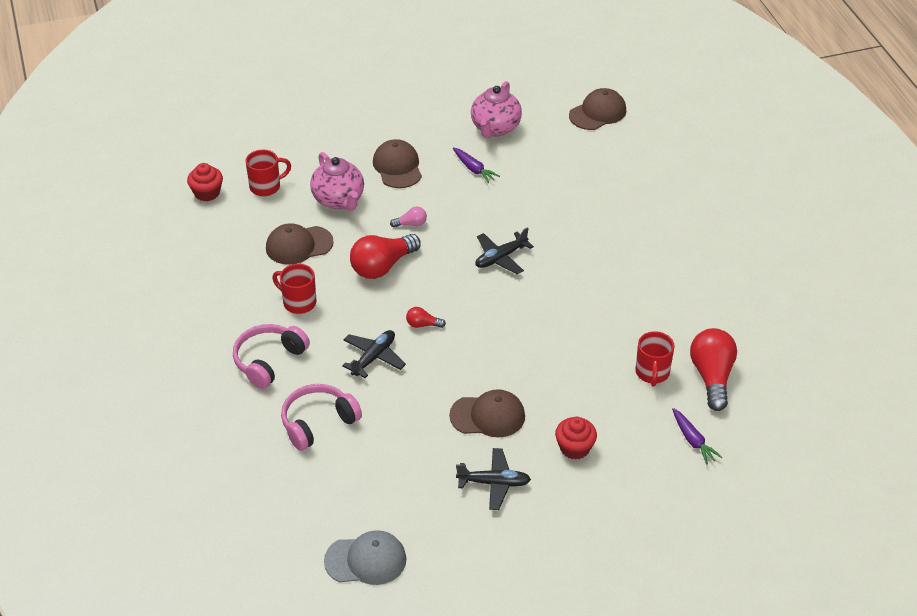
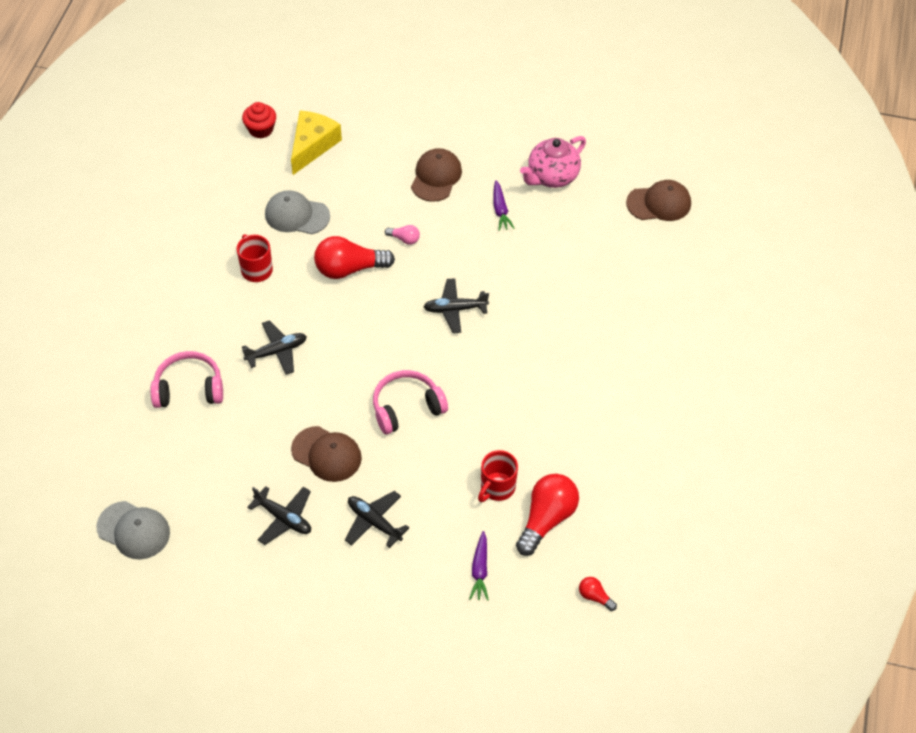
camera: 30 degrees right, 10 degrees up
(266, 187) = (312, 145): red mug -> yellow cheese
(269, 361) = (193, 312): pink headphones -> pink headphones (407, 408)
(299, 245) = (297, 215): brown cap -> grey cap
(339, 200) = (362, 187): pink teapot -> none
(423, 324) = (340, 341): red light bulb -> red light bulb (595, 597)
(574, 448) = (374, 522): red cupcake -> black plane

